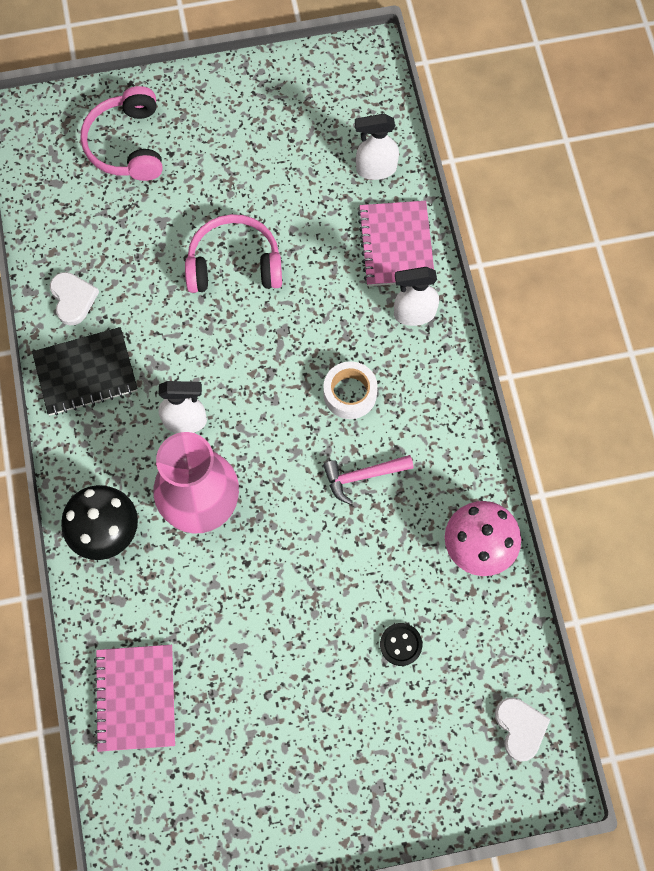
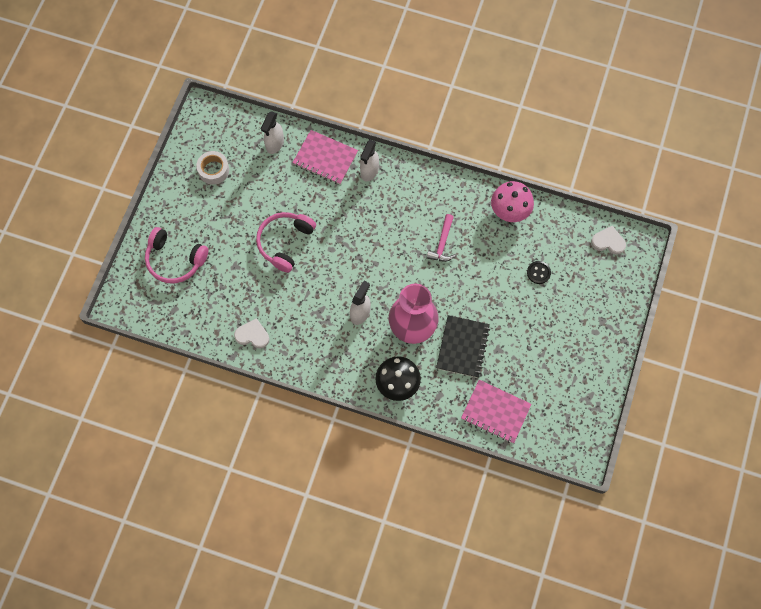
camera: 60 degrees left, 0 degrees up
(86, 373) = (301, 350): black notebook -> black notebook (462, 347)
(350, 394) = (394, 225): white tape -> white tape (213, 170)

